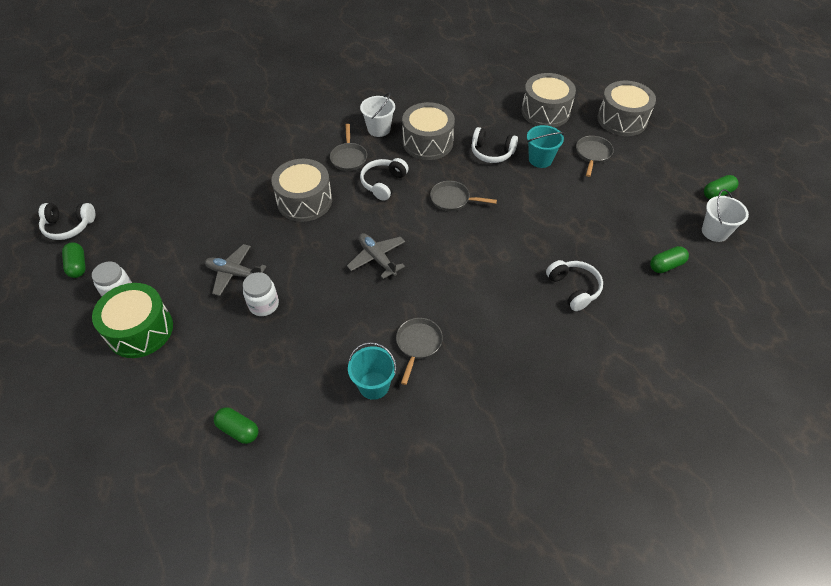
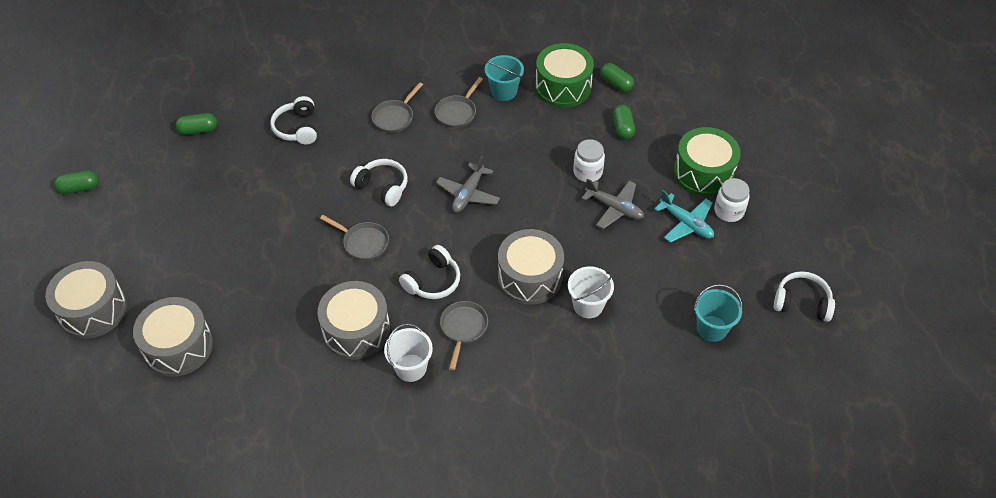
camera: 165 degrees left, 0 degrees up
(77, 266) = (779, 251): green capsule -> green capsule (622, 128)
(164, 273) = (686, 223): none -> turquoise plane
(304, 409) = (563, 87): none -> green drum
(377, 258) = (468, 194): grey plane -> grey plane turned 45 degrees clockwise
(492, 152) = (286, 296): white headphones -> white headphones (382, 187)
(540, 159) = (235, 273): turquoise bucket -> turquoise bucket (712, 328)
(592, 154) = (170, 266): grey pan -> grey pan (395, 117)
(715, 232) = (123, 150): white bucket -> white bucket (588, 305)

